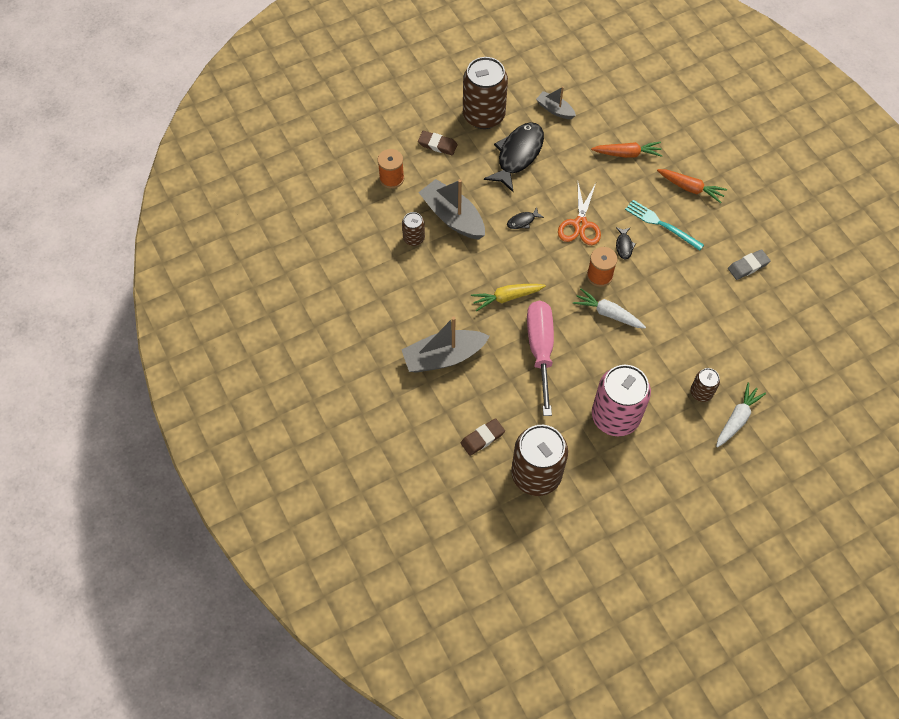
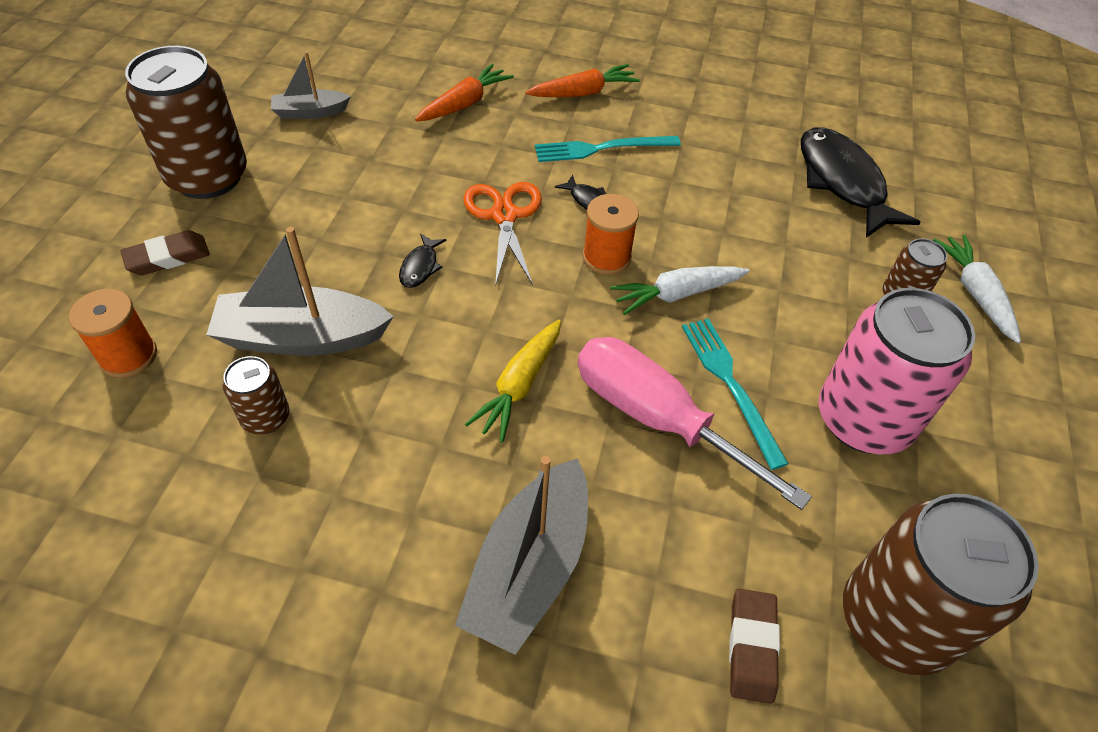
camera: 50 degrees left, 10 degrees down
(518, 155) = (317, 192): black fish -> black fish (842, 182)
(580, 224) = (504, 216): orange scissors -> orange scissors turned 150 degrees counterclockwise
(582, 363) = (731, 386): none -> turquoise fork
(748, 266) = (748, 126): grey eraser -> none

